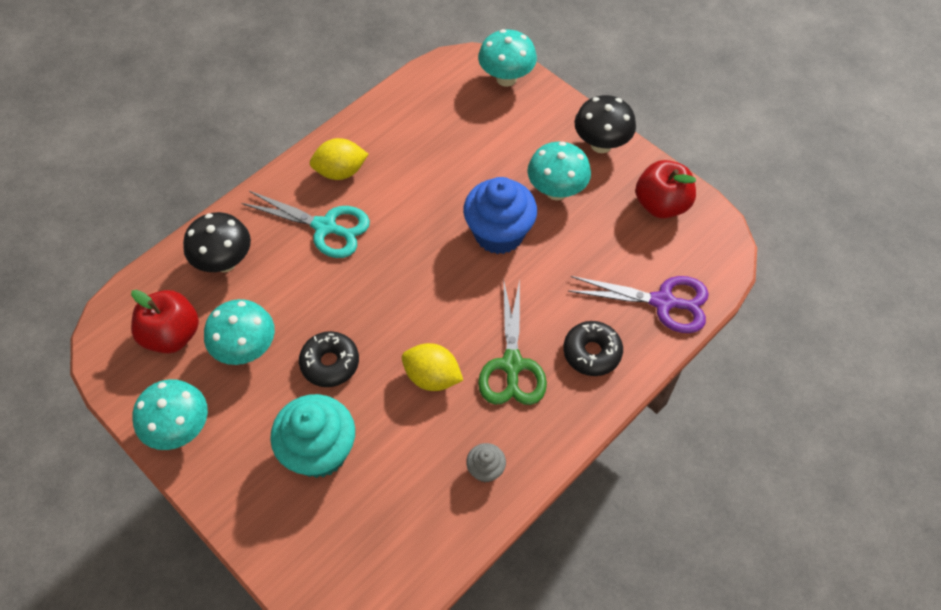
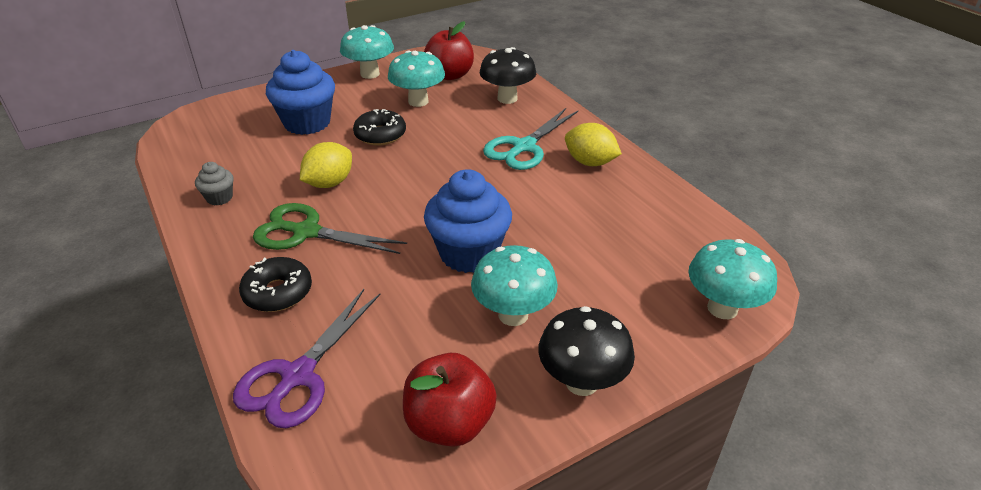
camera: 105 degrees right, 20 degrees down
(319, 451) = (307, 123): turquoise cupcake -> blue cupcake
(340, 171) = (590, 162): yellow lemon -> yellow lemon turned 60 degrees counterclockwise

